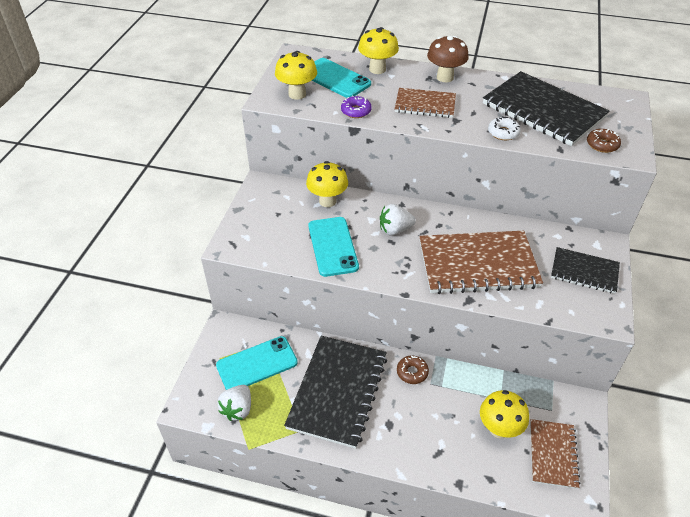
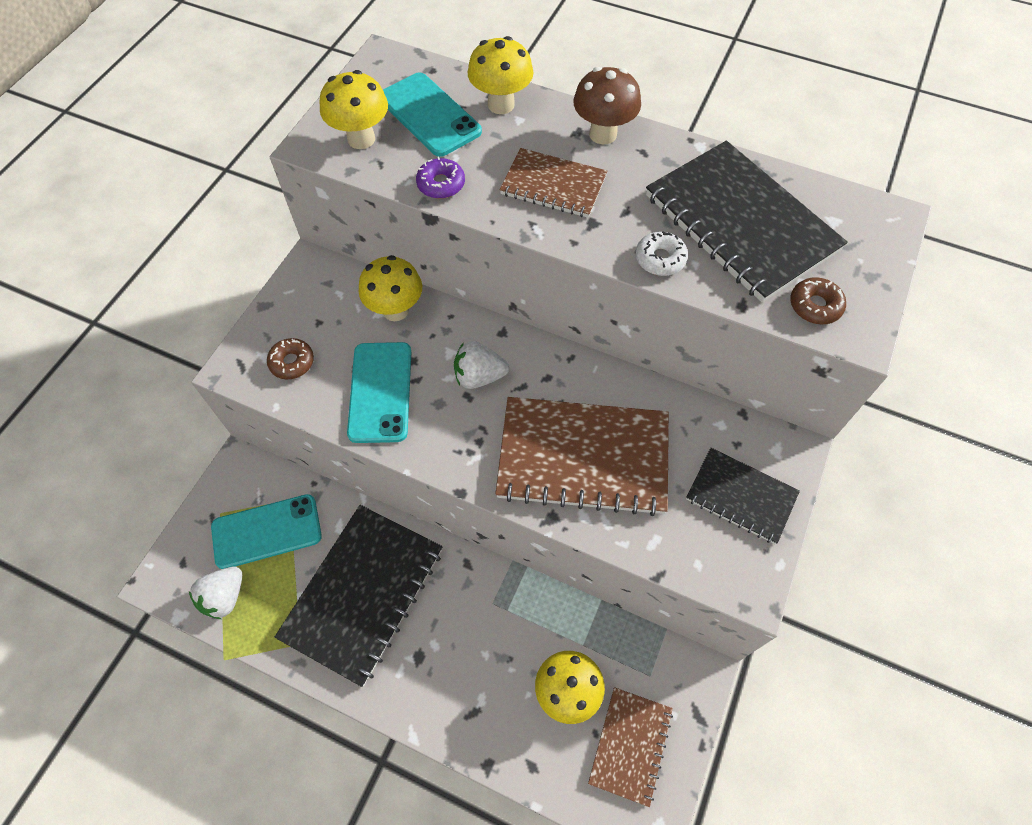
camera: 10 degrees right, 15 degrees up
(412, 372) = (472, 581): brown donut -> brown donut (292, 362)

